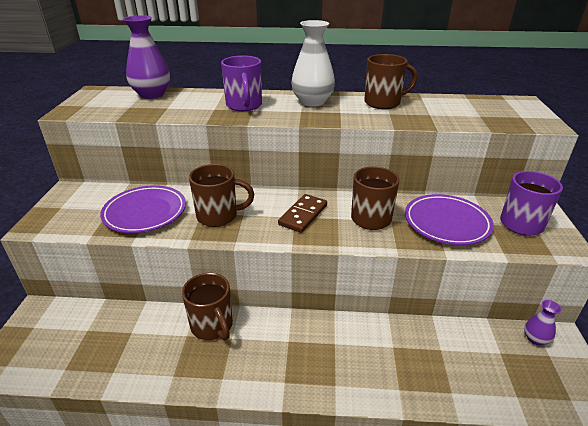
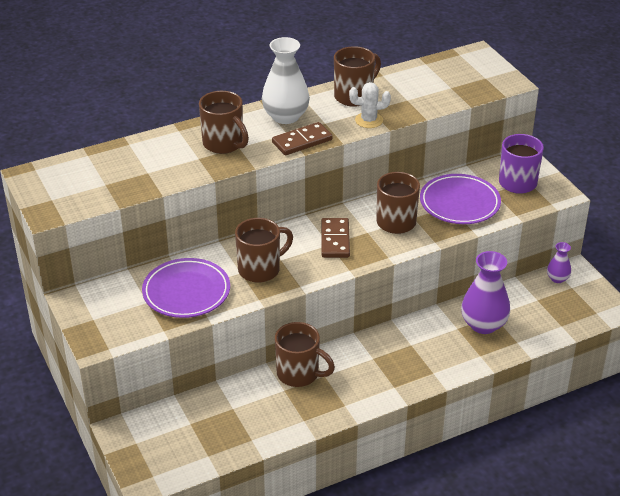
camera: 30 degrees left, 5 degrees up
(152, 94) = (104, 159): purple vase -> purple vase (483, 324)
(244, 106) = (224, 144): purple mug -> brown mug
(307, 118) = (302, 141): none -> brown domino
(380, 119) = (369, 120): none -> white cactus

